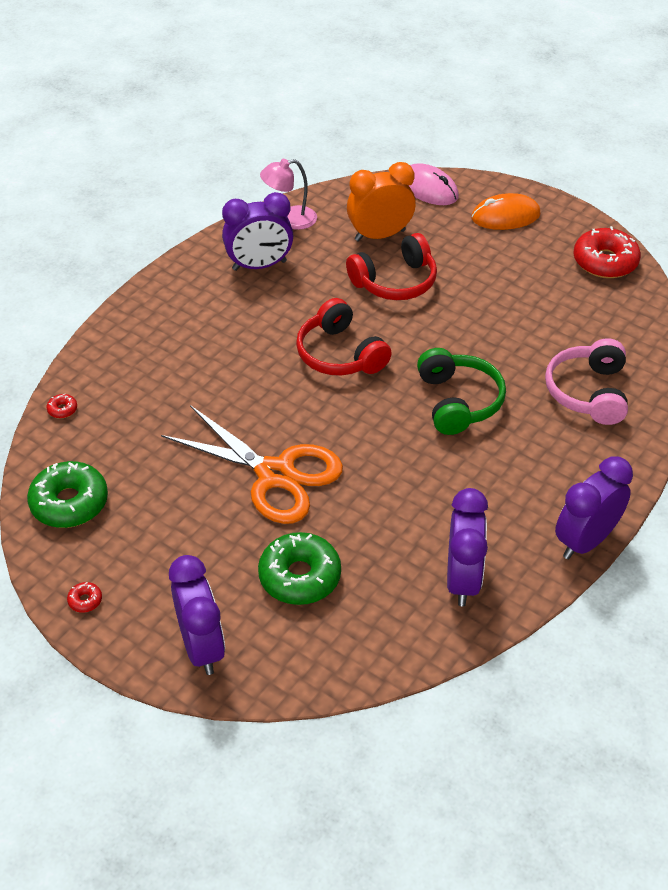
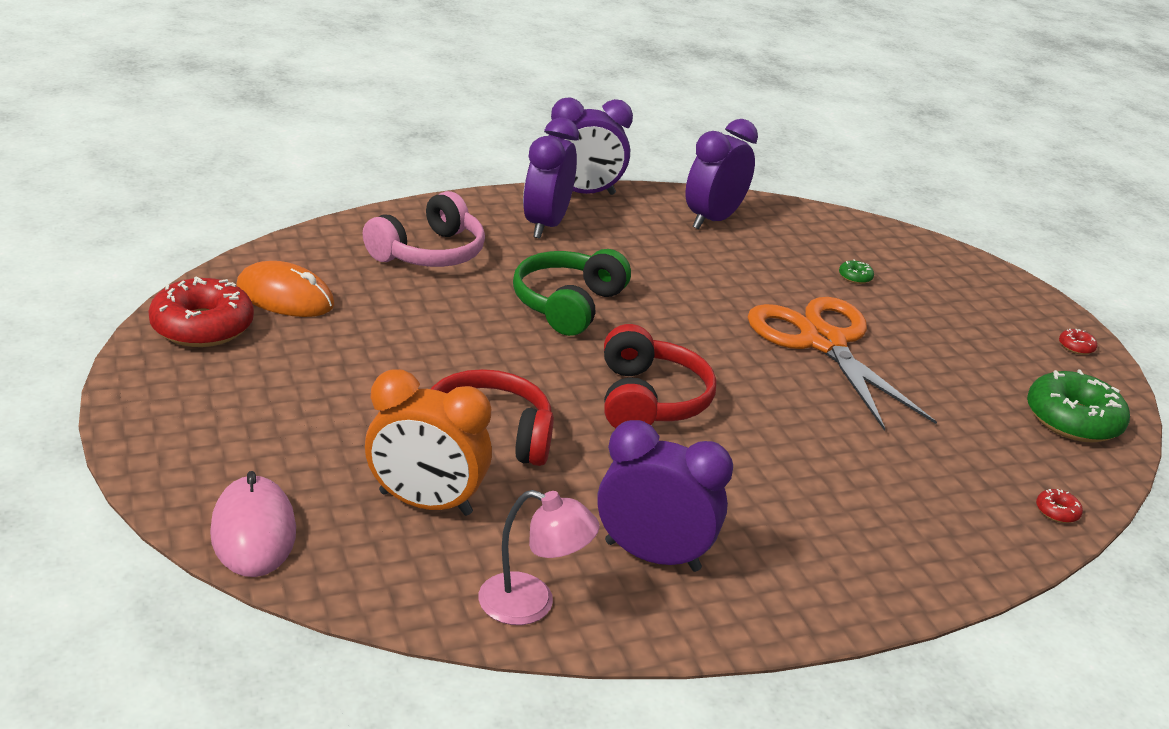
camera: 150 degrees left, 15 degrees down
(201, 647) = (974, 280): purple clock -> purple clock (545, 225)
(300, 576) = (855, 277): green donut -> green donut, size x0.41
(505, 216) = (217, 433): orange mouse -> orange mouse (285, 297)

